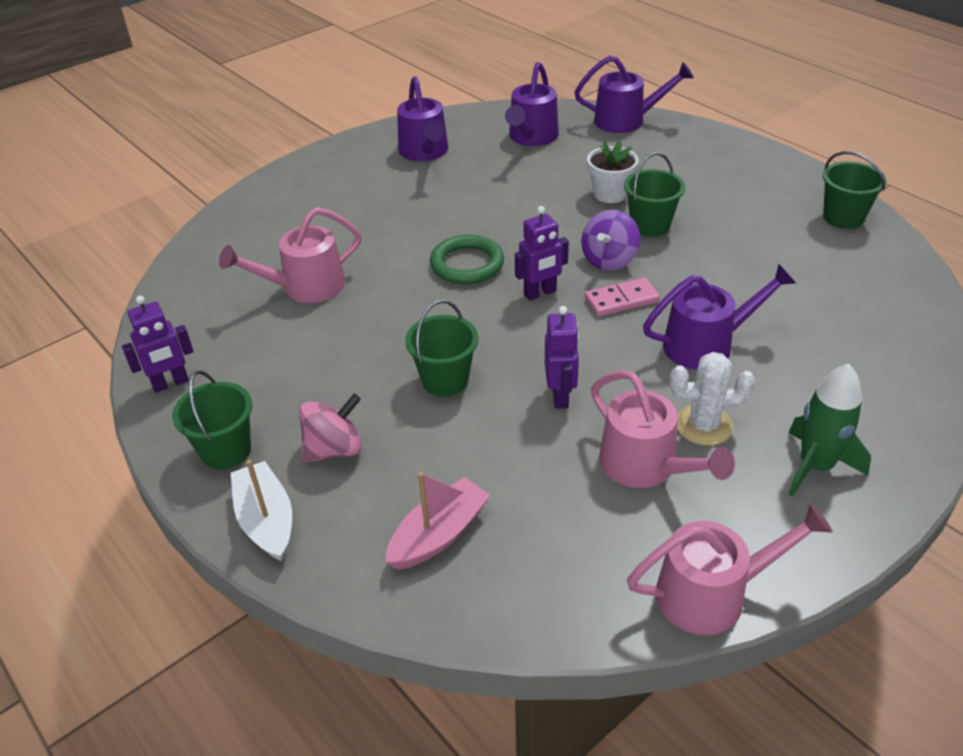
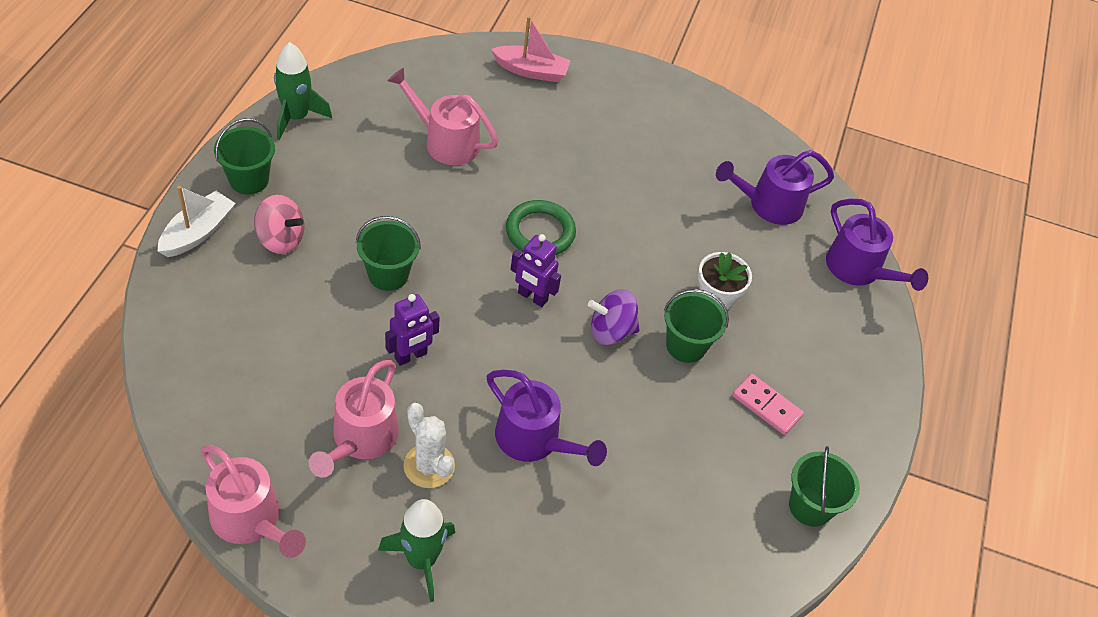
camera: 50 degrees right, 10 degrees up
(171, 384) = (296, 117): purple robot -> green rocket
(425, 152) = (685, 137): purple watering can -> none
(439, 534) = (230, 334): pink boat -> pink boat (531, 71)
(621, 300) = (558, 358): pink domino -> pink domino (766, 406)

